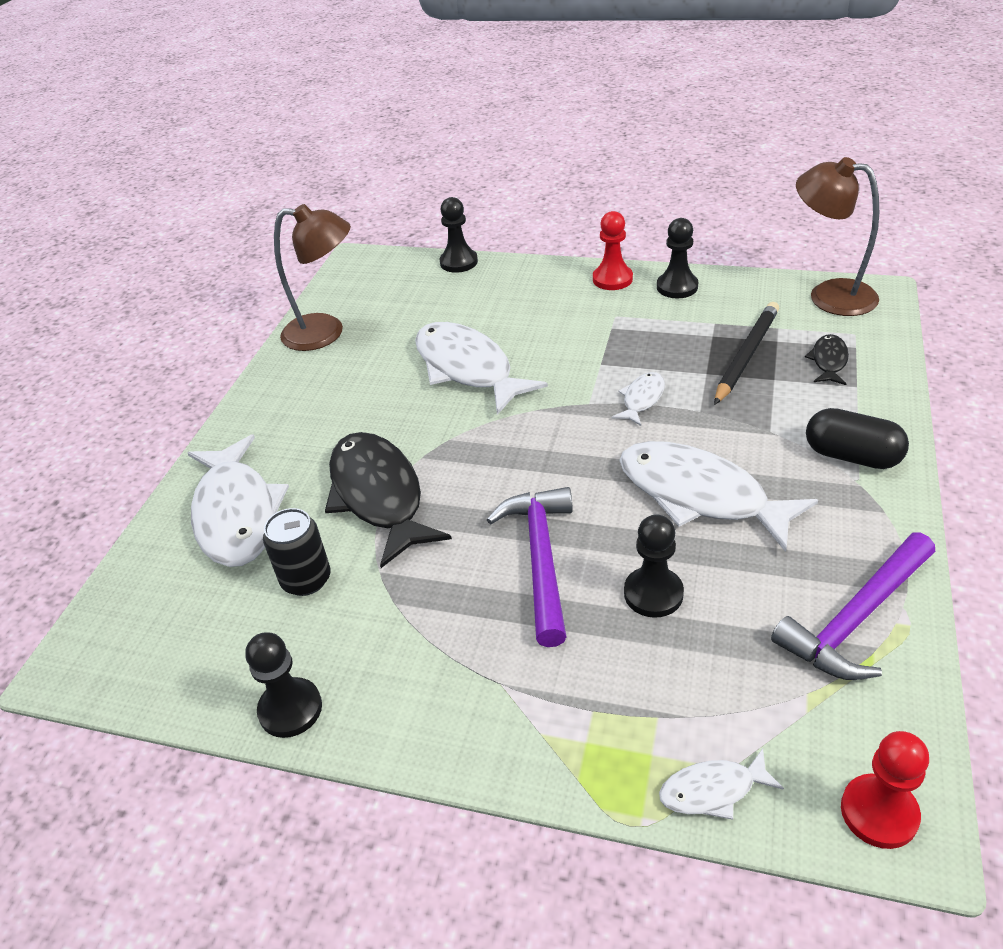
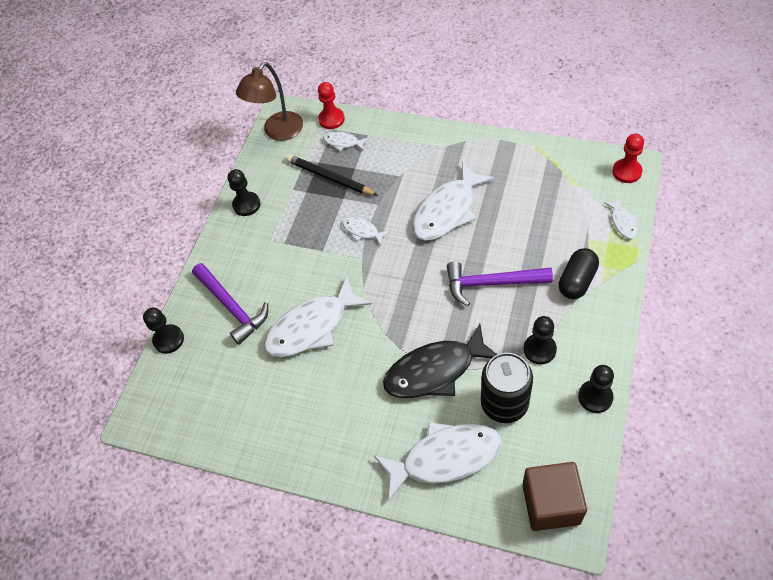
camera: 85 degrees left, 15 degrees up
(125, 638) = (551, 504): none -> brown cube
(306, 580) = (504, 403): black can -> black can, size x1.52
(326, 333) = (243, 430): brown lamp -> none
(612, 279) = (225, 240): red pawn -> red pawn (331, 119)
(653, 594) = (516, 235): black pawn -> black pawn (539, 349)
(828, 361) = (343, 142): black fish -> white fish
(851, 456) = (424, 146): black capsule -> black capsule (577, 281)
(857, 618) = (531, 162): purple hammer -> purple hammer (232, 307)

